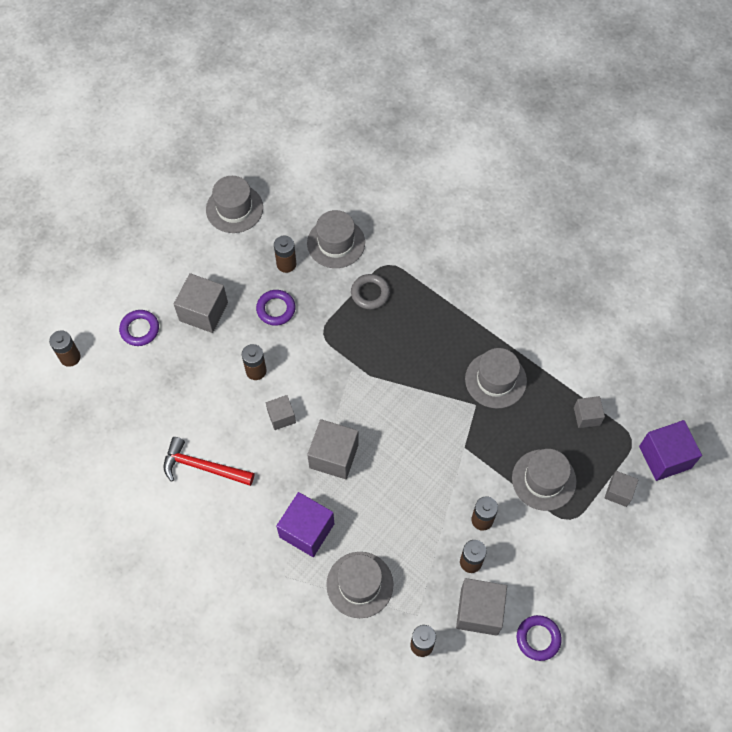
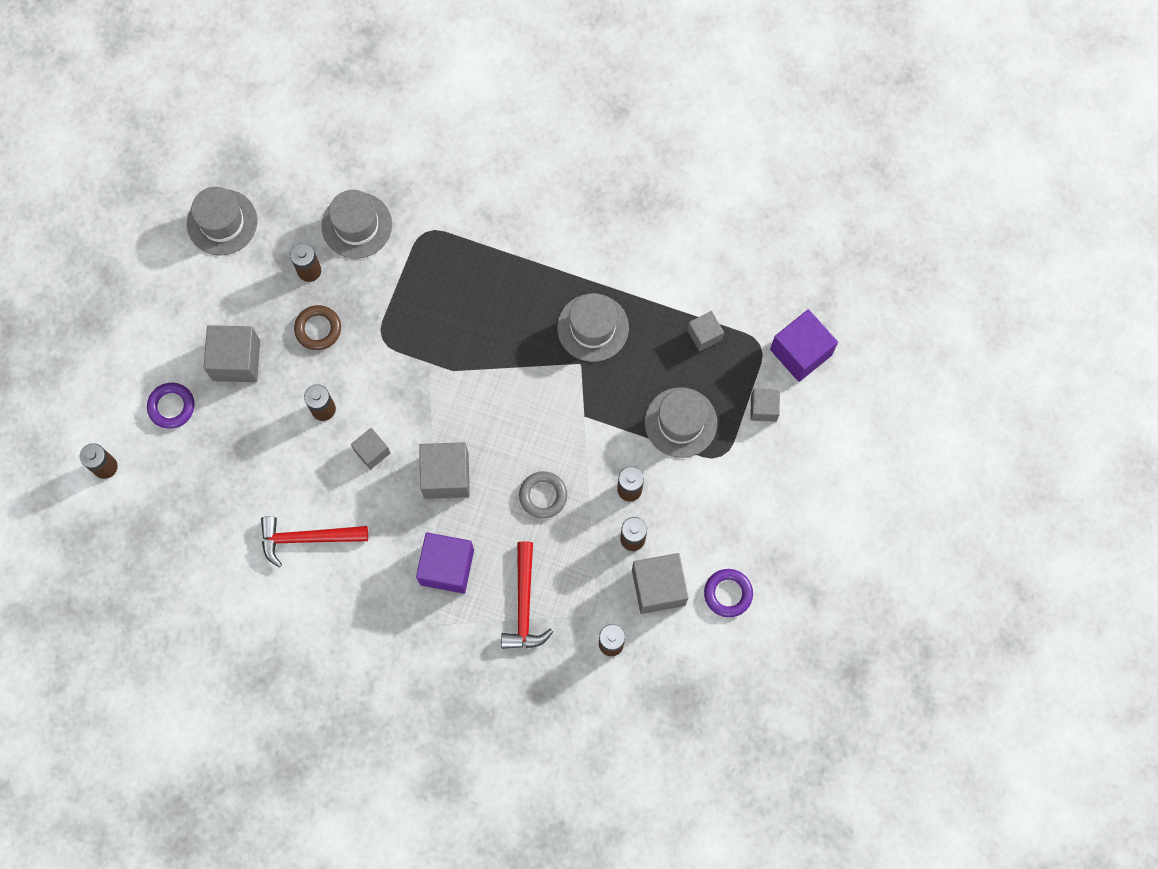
camera: 20 degrees left, 10 degrees up
(276, 309) = (318, 329): purple ring -> brown ring
(359, 584) = (524, 604): grey hat -> red hammer
(370, 293) = (418, 273): grey ring -> grey ring (543, 496)

